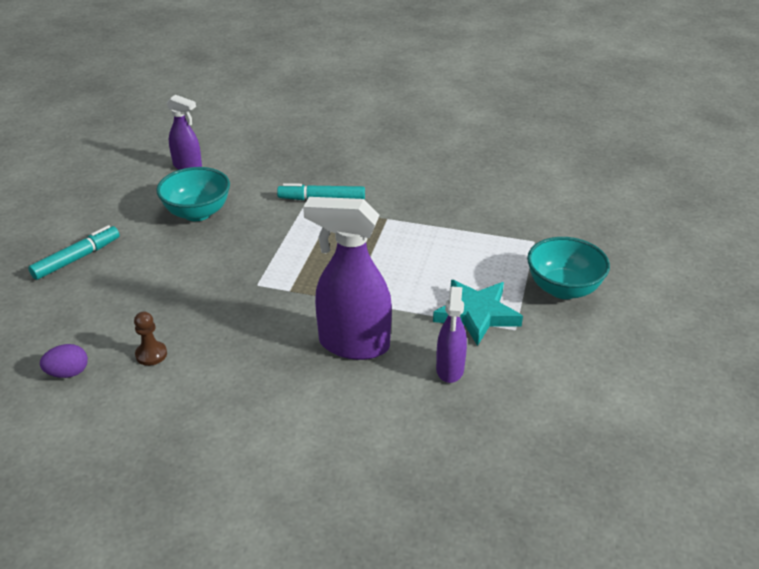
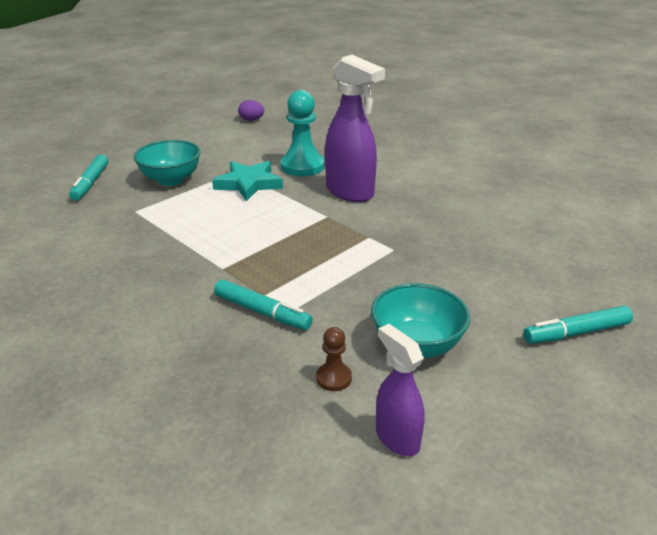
camera: 150 degrees left, 5 degrees down
(68, 373) = (575, 233): purple egg -> purple egg (251, 120)
(151, 354) = (504, 227): brown pawn -> brown pawn (334, 378)
(450, 369) = (302, 166): purple spray bottle -> turquoise pawn
(629, 254) = (90, 183): none -> turquoise marker

